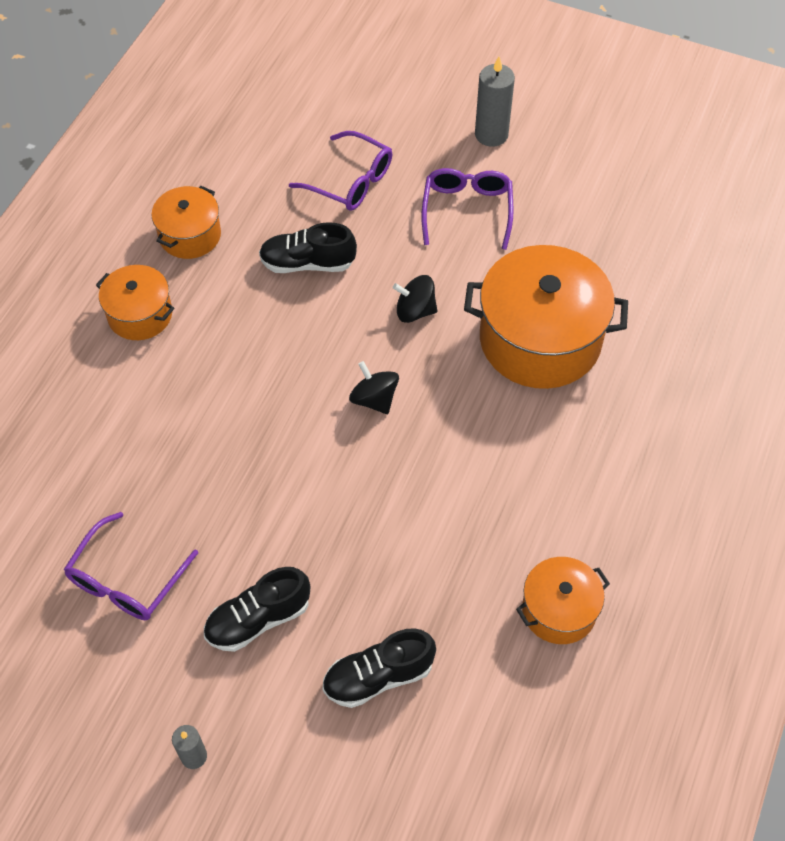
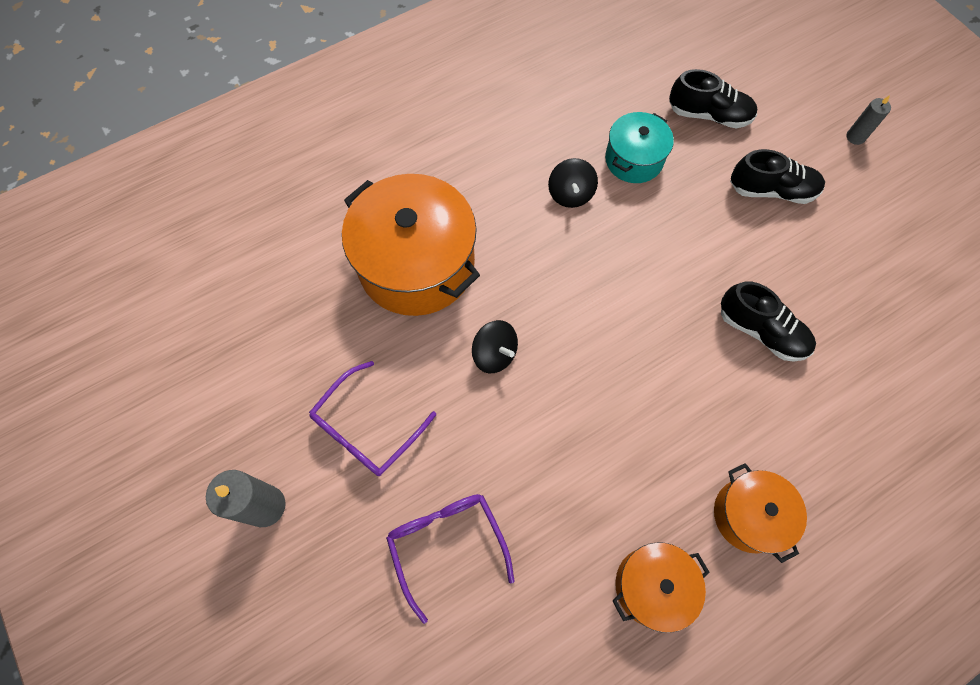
camera: 145 degrees left, 10 degrees up
(126, 579) = (859, 271): purple glasses -> none
(307, 263) = (555, 468): black shoe -> black shoe (761, 331)
(374, 399) = (585, 296): black spinning top -> black spinning top (570, 194)
(423, 565) = (634, 160): none -> turquoise pot
(559, 610) = (565, 87): orange pot -> none

